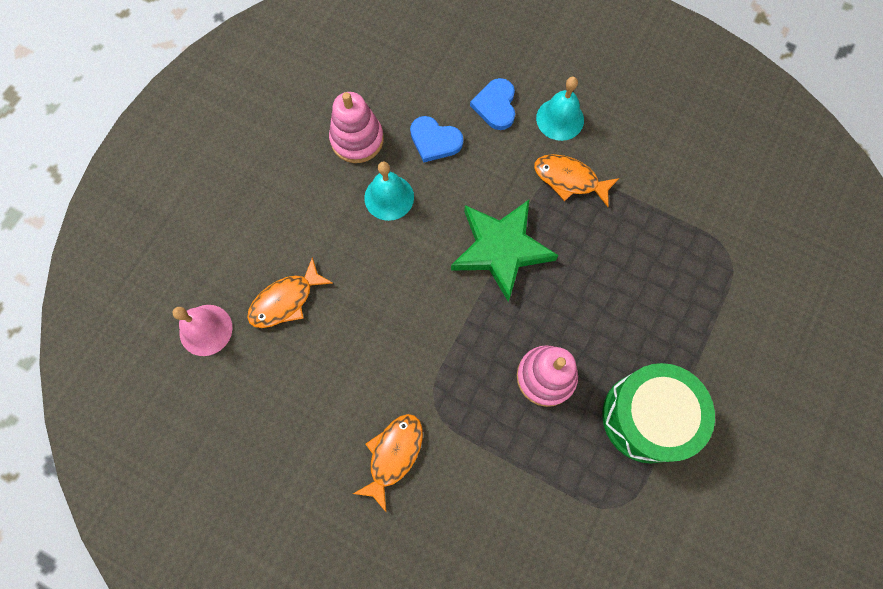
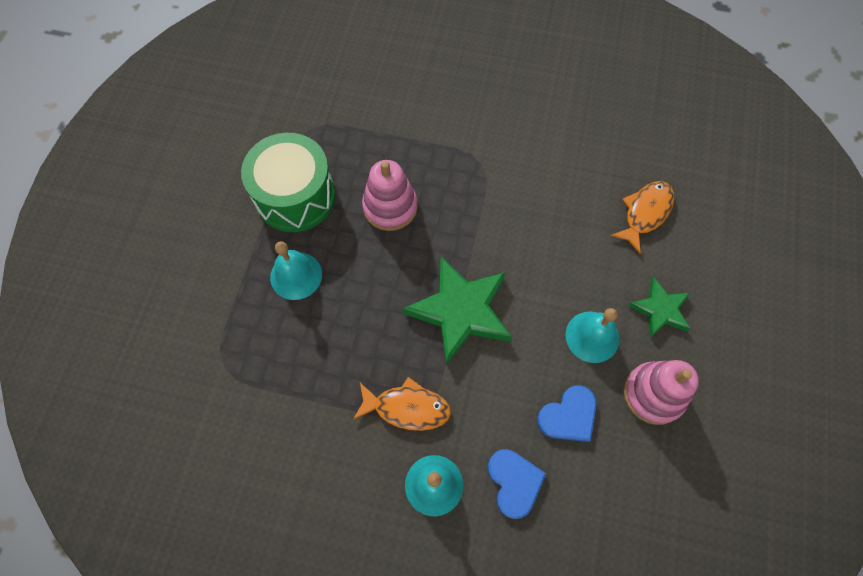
camera: 165 degrees right, 5 degrees down
(205, 330) = (701, 173): pink bell -> none
(317, 205) = (660, 310): none -> green star
(393, 455) = (501, 121): orange fish -> none
(435, 141) = (568, 416): blue heart -> blue heart turned 135 degrees clockwise
(654, 325) = (296, 275): none -> turquoise bell

